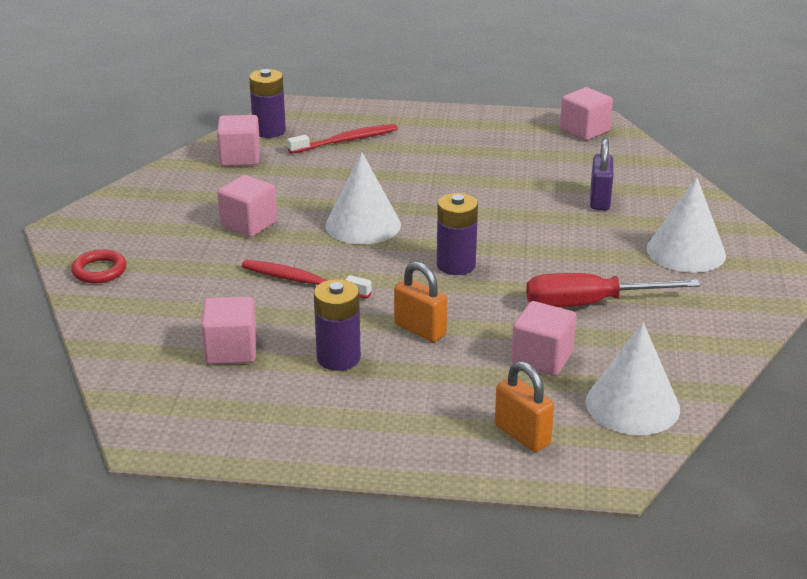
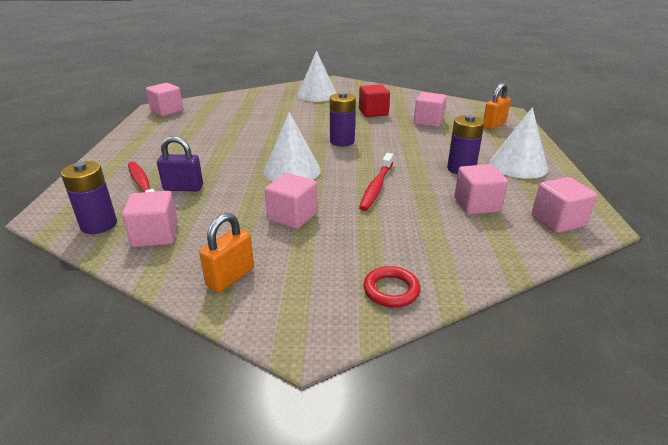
camera: 95 degrees left, 0 degrees up
(169, 407) = (557, 221): none -> pink cube
(420, 330) = (418, 148): orange padlock -> orange padlock (230, 277)
(590, 304) = (373, 112): red screwdriver -> red cube
(599, 200) = (261, 109): purple padlock -> purple padlock (183, 188)
(632, 405) = (453, 107): white cone -> white cone (518, 165)

